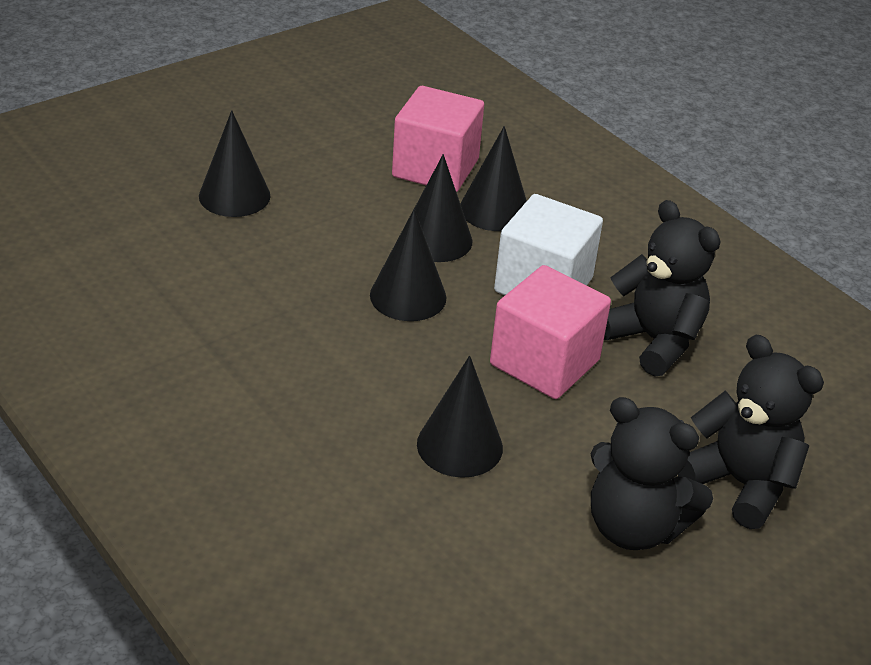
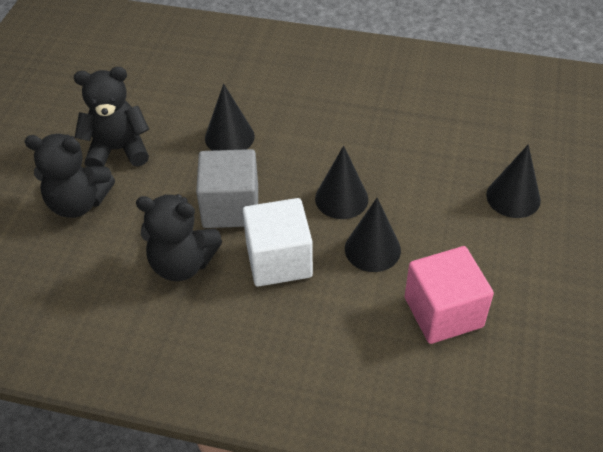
camera: 145 degrees right, 10 degrees up
(494, 210) = (367, 301): black cone -> none
(544, 362) = (230, 207): pink cube -> grey cube

